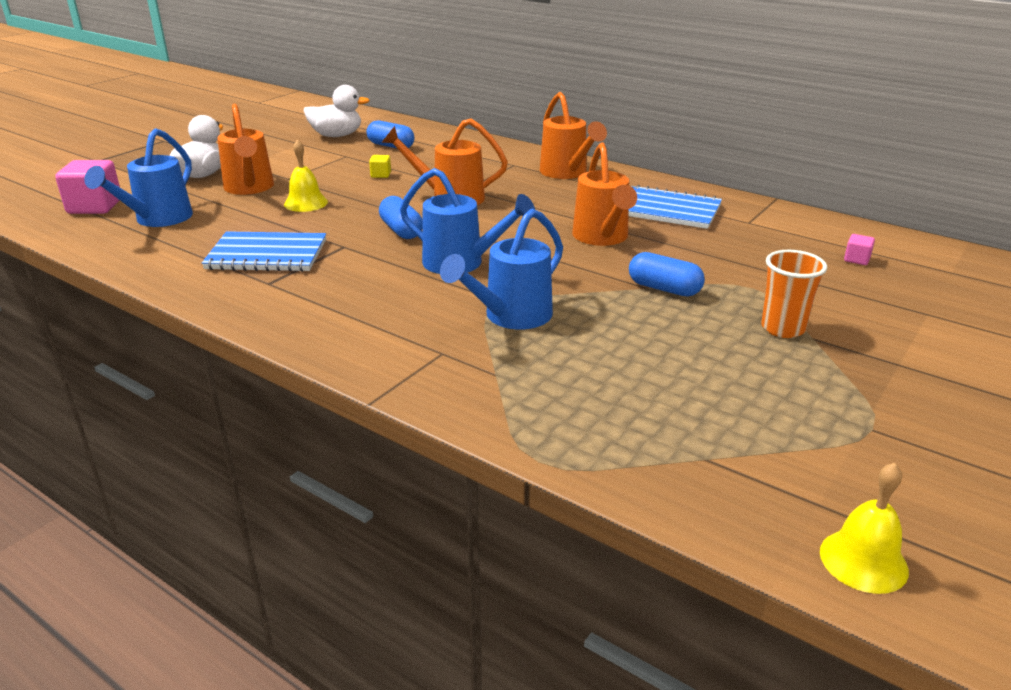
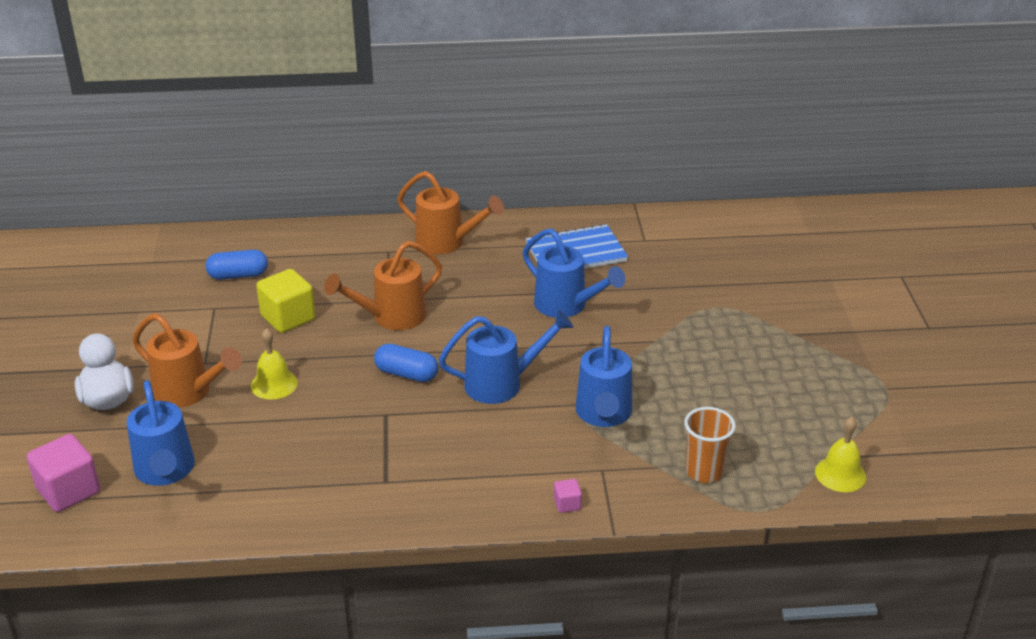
camera: 40 degrees left, 5 degrees up
(267, 255) = (336, 456): blue notebook -> none
(336, 135) = (158, 284): white duck -> none
(381, 175) = (288, 317): yellow cube -> yellow cube, size x2.13
(602, 237) = (566, 306): orange watering can -> blue watering can
(664, 289) = (666, 336): blue capsule -> none
(782, 328) = (770, 335): orange cup -> orange cup (704, 471)
(856, 259) = (748, 247): pink cube -> pink cube (567, 504)
(863, 561) = (958, 474): yellow bell -> yellow bell (840, 474)

